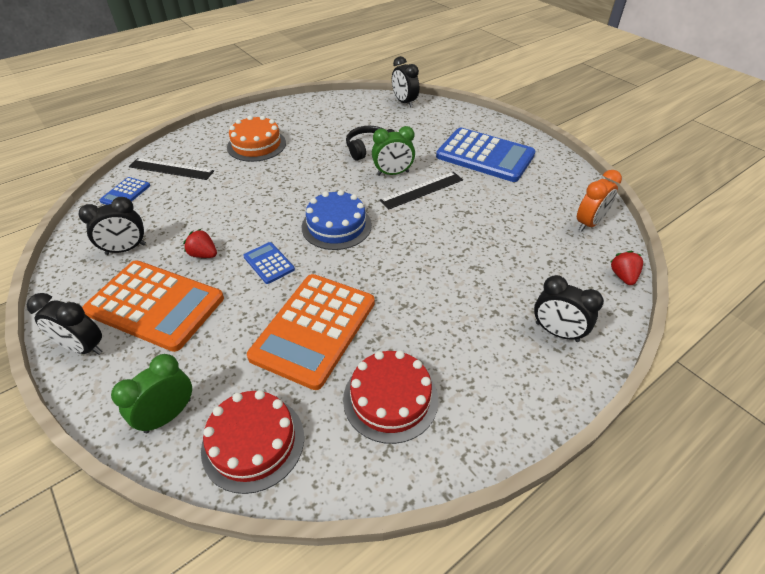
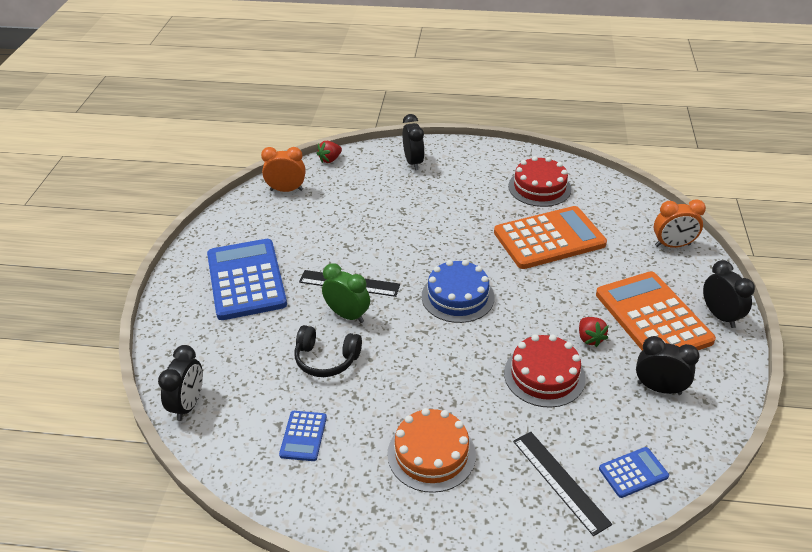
camera: 135 degrees left, 5 degrees down
(168, 415) = (672, 245): green clock -> orange clock
(253, 442) = (629, 210): red cake -> red cake (544, 375)
(269, 263) = (541, 298): blue calculator -> blue calculator (303, 436)

